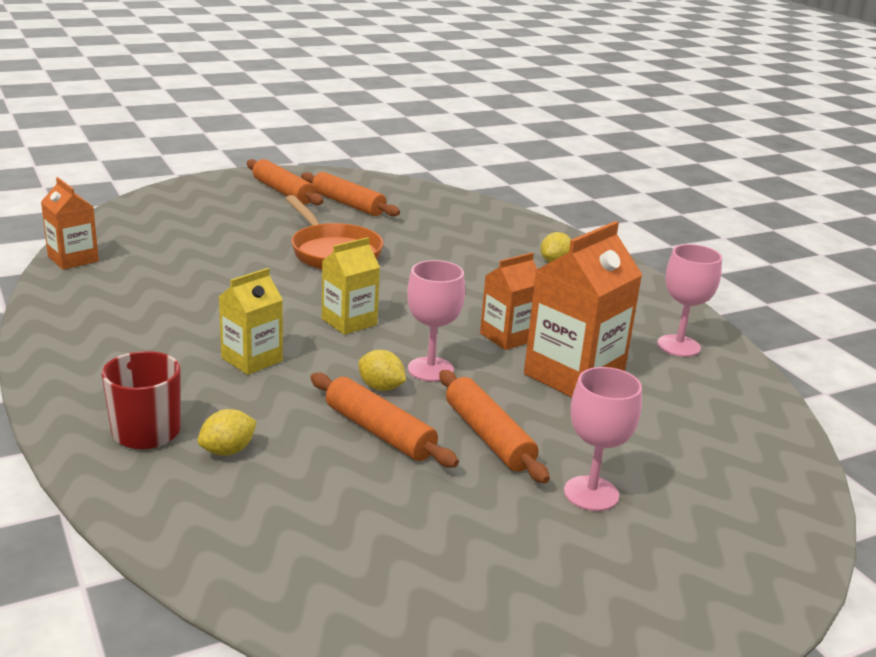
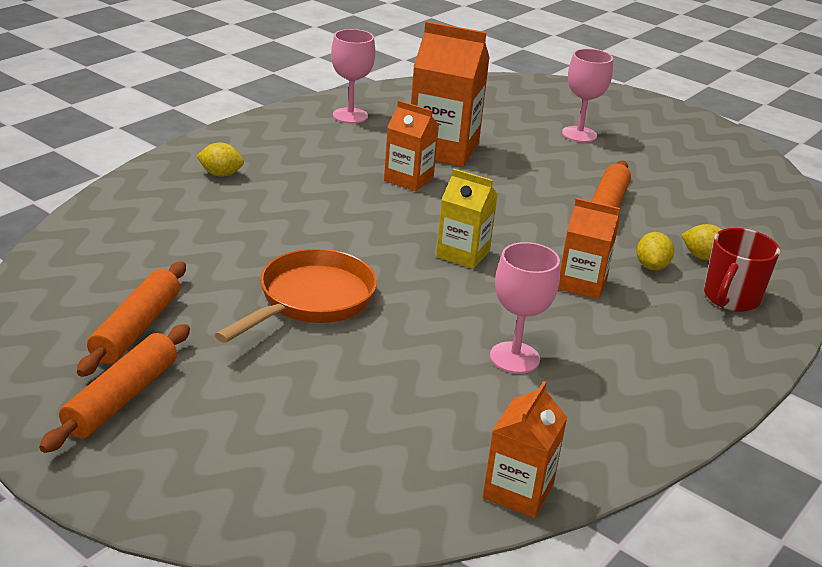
camera: 115 degrees left, 5 degrees up
(252, 359) = (582, 284): yellow carton -> orange carton
(381, 387) = (551, 217): yellow lemon -> yellow lemon (651, 266)
(430, 369) = (500, 203): pink goblet -> pink goblet (514, 358)
(488, 436) = (561, 170): orange rolling pin -> none

